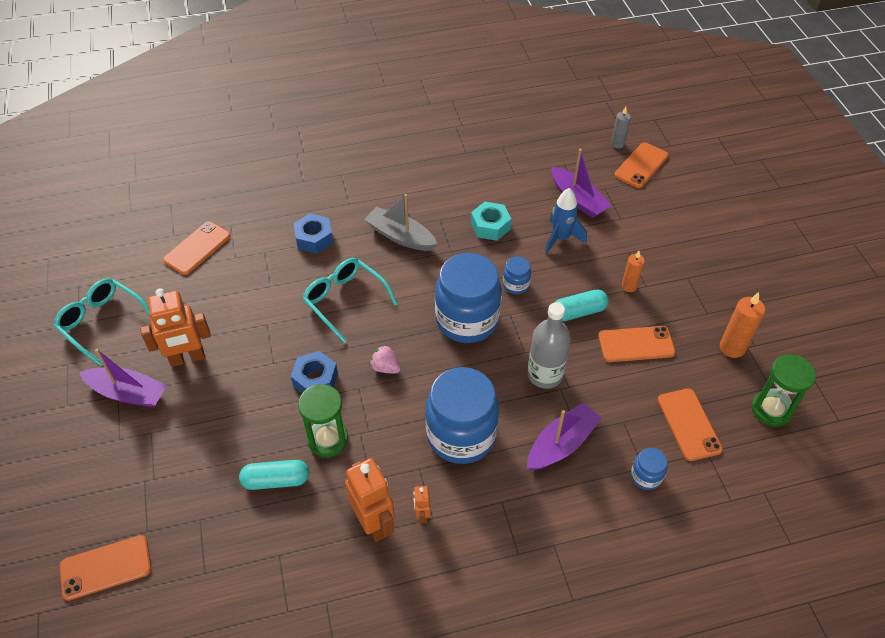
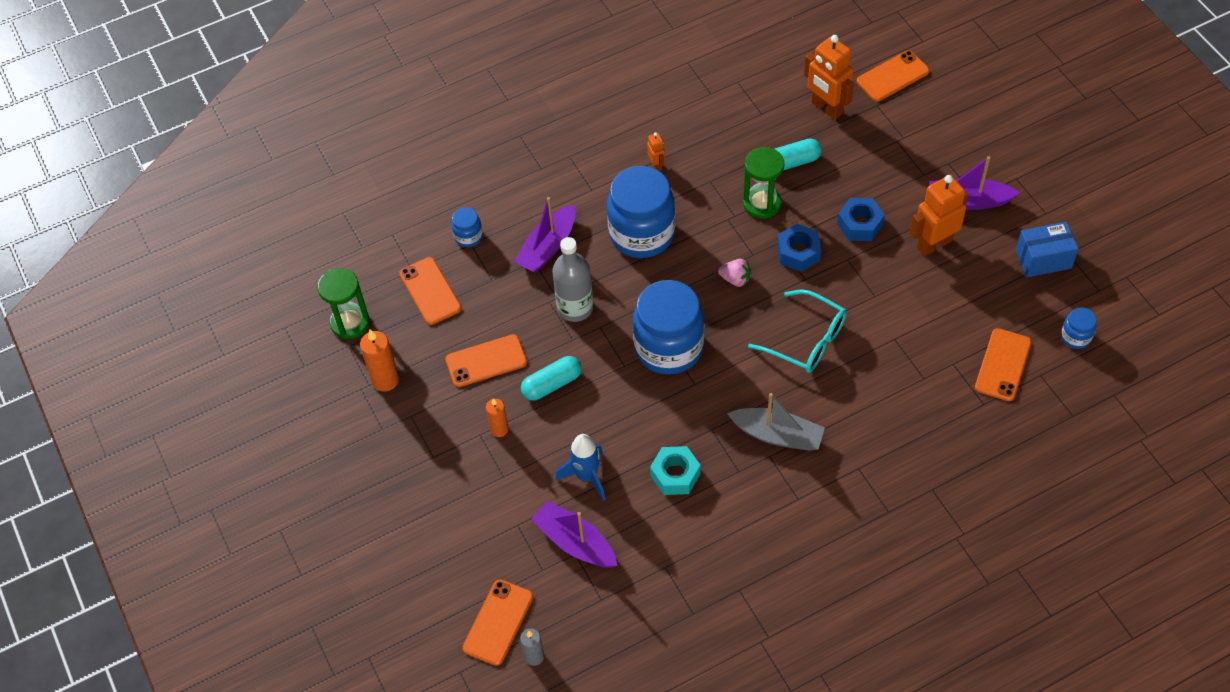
camera: 170 degrees right, 5 degrees up
(102, 322) = (1043, 259): turquoise glasses -> blue box
(314, 238) = (877, 408): blue nut -> blue nut (860, 224)
(374, 523) = (694, 151): orange robot -> orange robot (826, 108)
(516, 285) = (626, 402): blue jar -> blue jar (1075, 337)

